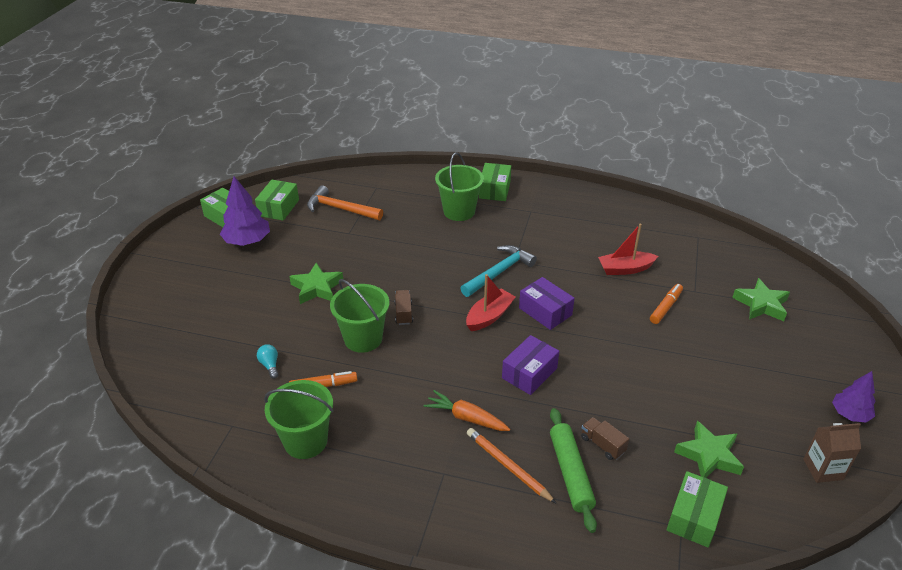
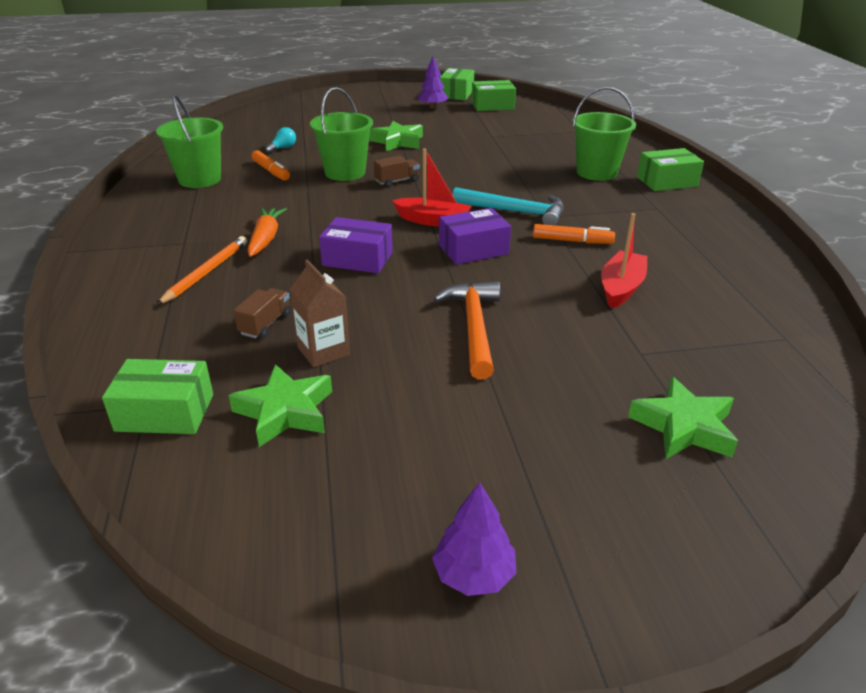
camera: 65 degrees right, 5 degrees down
(247, 241) = (432, 107): purple tree -> purple tree, size x0.64
(340, 209) = (523, 125): orange hammer -> orange hammer (474, 327)
(545, 311) = (473, 249): purple box -> purple box turned 45 degrees clockwise
(570, 473) = (210, 310): green rolling pin -> none
(625, 269) = (621, 288): red boat -> red boat turned 60 degrees clockwise
(665, 307) = (572, 332): orange marker -> orange marker (572, 241)
(823, 469) = (309, 544): brown carton -> brown carton (323, 351)

